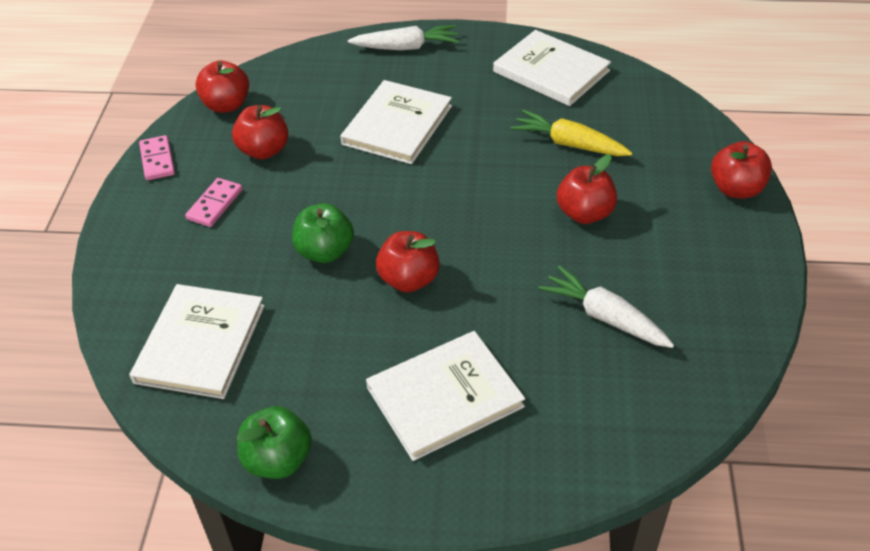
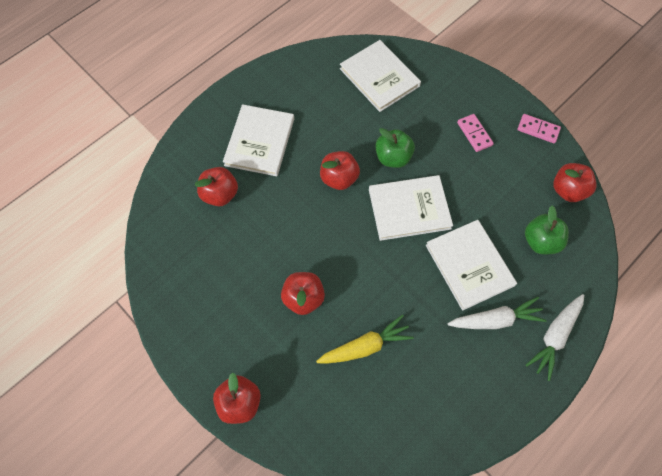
camera: 130 degrees right, 20 degrees up
(264, 150) = (503, 182): red apple -> red apple (220, 194)
(278, 460) = (291, 68): green apple -> green apple (540, 241)
(551, 71) = (447, 407): white book -> white book (409, 209)
(604, 317) = (232, 240): white carrot -> white carrot (495, 319)

